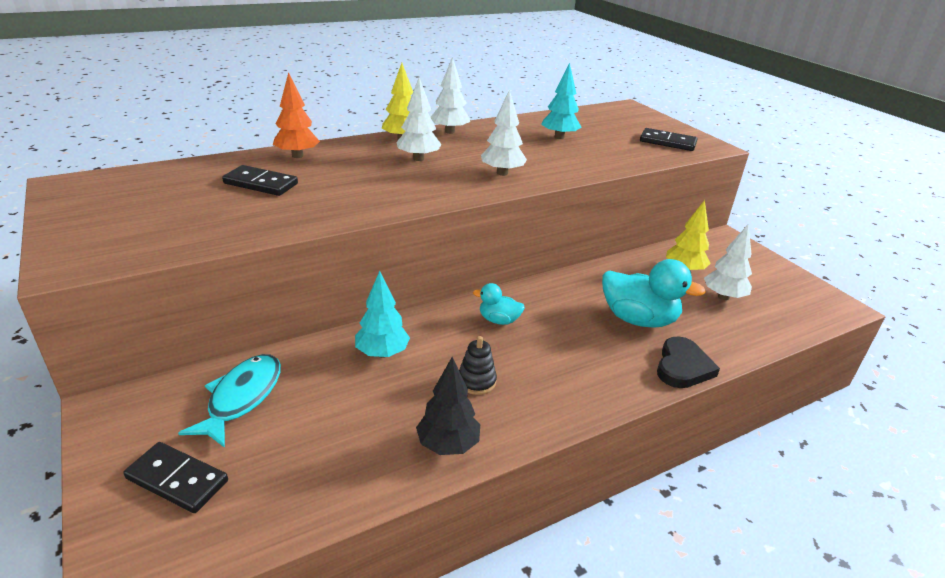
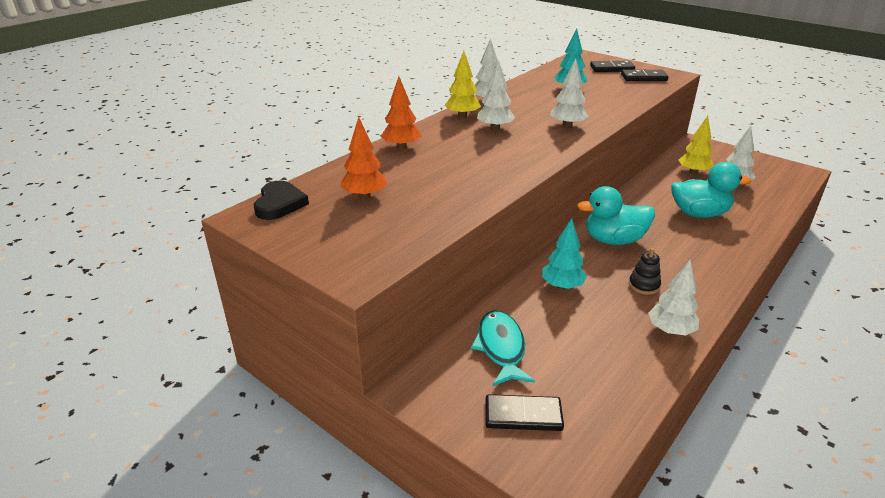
camera: 20 degrees left, 0 degrees up
(193, 192) = (364, 196): none -> orange tree
(260, 184) = (407, 176): black domino -> black domino (612, 69)
(448, 445) = (670, 331): black tree -> white tree
(499, 320) = (613, 240): turquoise duck -> turquoise duck, size x1.86
(682, 367) = (754, 236): black heart -> black heart (279, 204)

